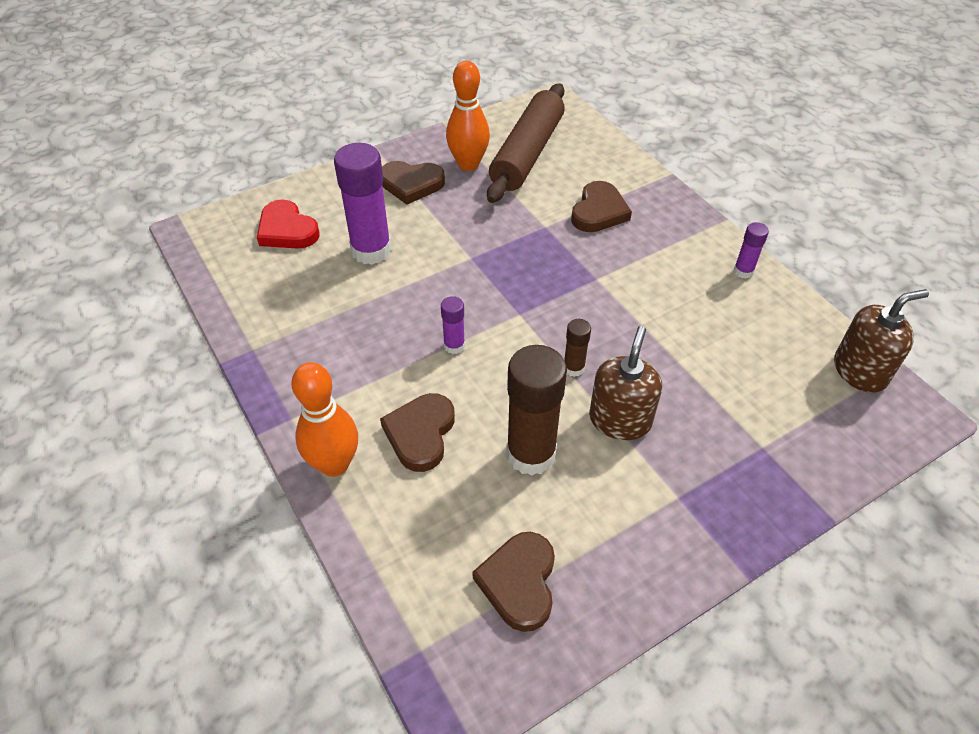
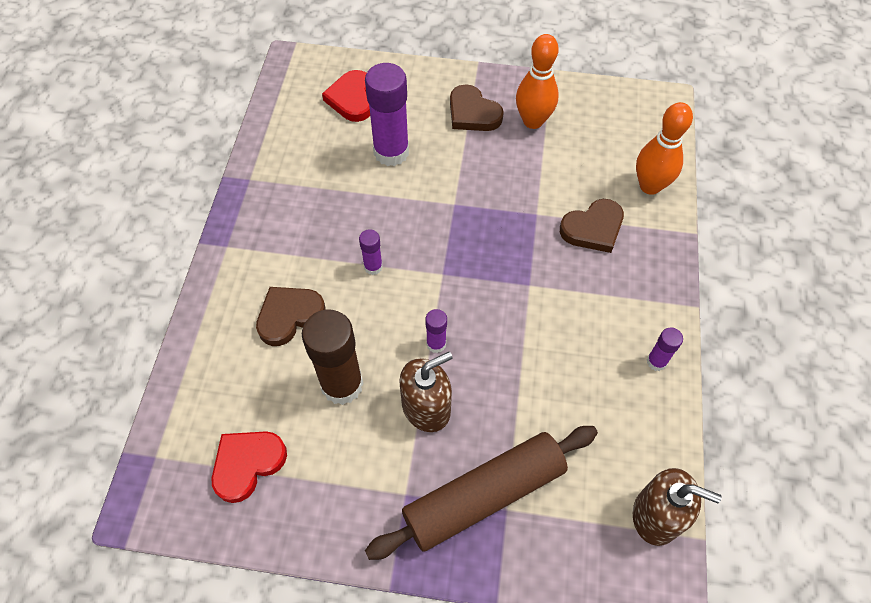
camera: 40 degrees right, 10 degrees up
(334, 464) = (221, 297): orange bowling pin -> orange bowling pin (650, 186)
(519, 582) = (247, 464): brown heart -> red heart
(527, 153) = (589, 139): brown rolling pin -> brown rolling pin (484, 495)
(573, 368) = (436, 344): brown glue stick -> purple glue stick

